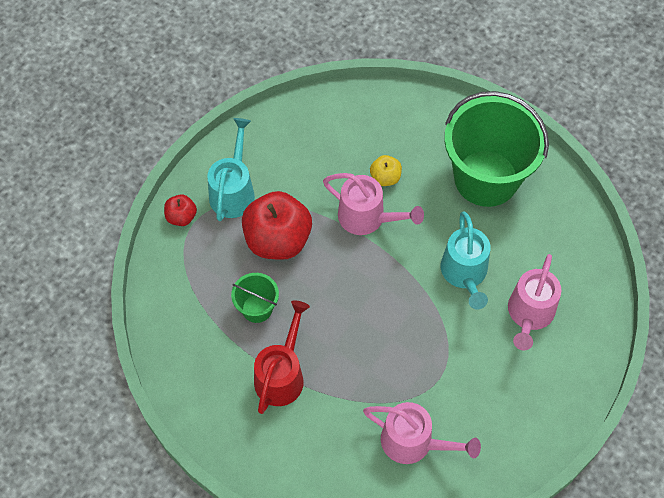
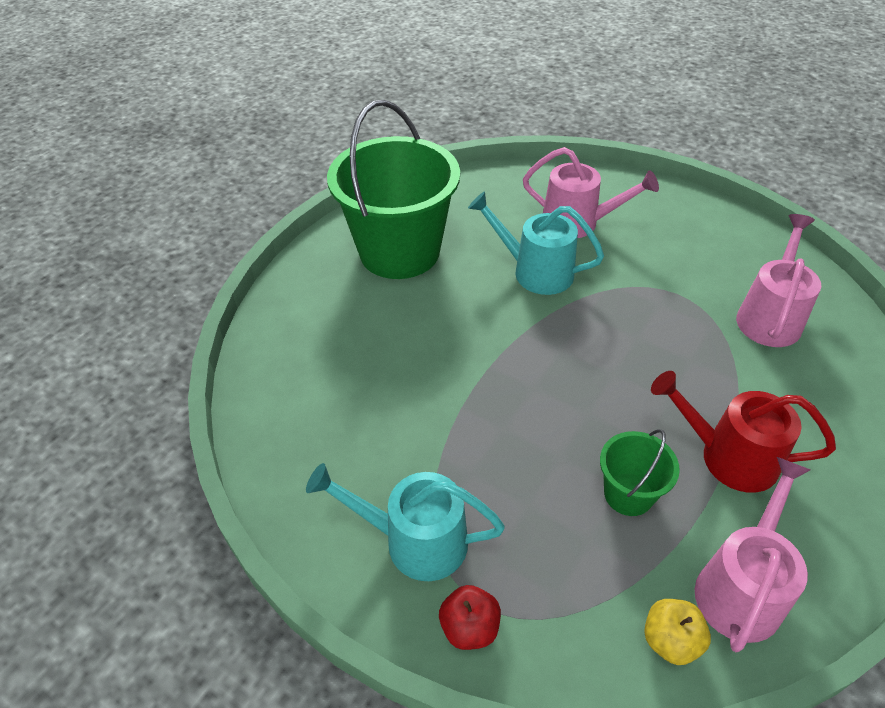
camera: 90 degrees left, 15 degrees down
(278, 240) = (504, 470): red apple -> none
(367, 218) = (460, 363): pink watering can -> pink watering can (741, 586)
(385, 177) = (395, 344): yellow apple -> yellow apple (670, 640)
(465, 274) = (534, 271): turquoise watering can -> turquoise watering can turned 150 degrees counterclockwise

